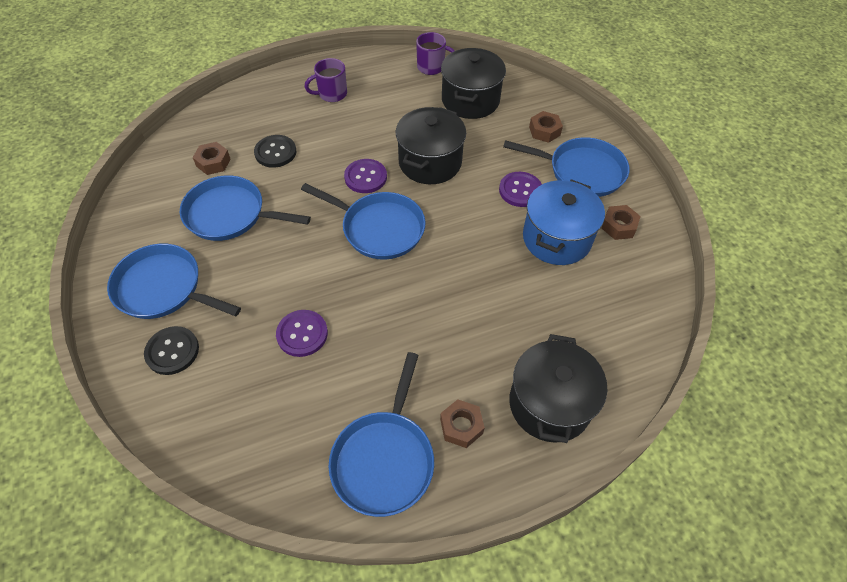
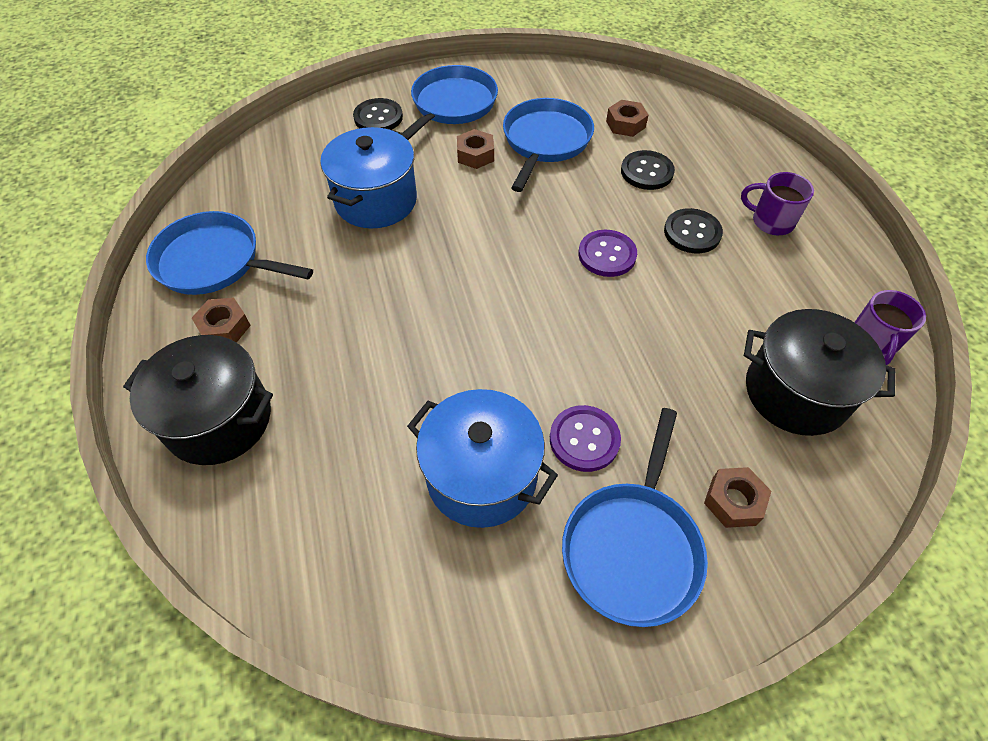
camera: 95 degrees right, 0 degrees up
(302, 334) = (376, 201): purple button -> blue pot
(331, 94) = (771, 221): purple mug -> purple mug turned 45 degrees counterclockwise
(342, 132) = (692, 232): none -> black button
(379, 228) = (516, 266): blue pan -> none
(430, 162) = (640, 326): black pot -> none
(619, 226) = (499, 583): brown nut -> brown nut (475, 155)

